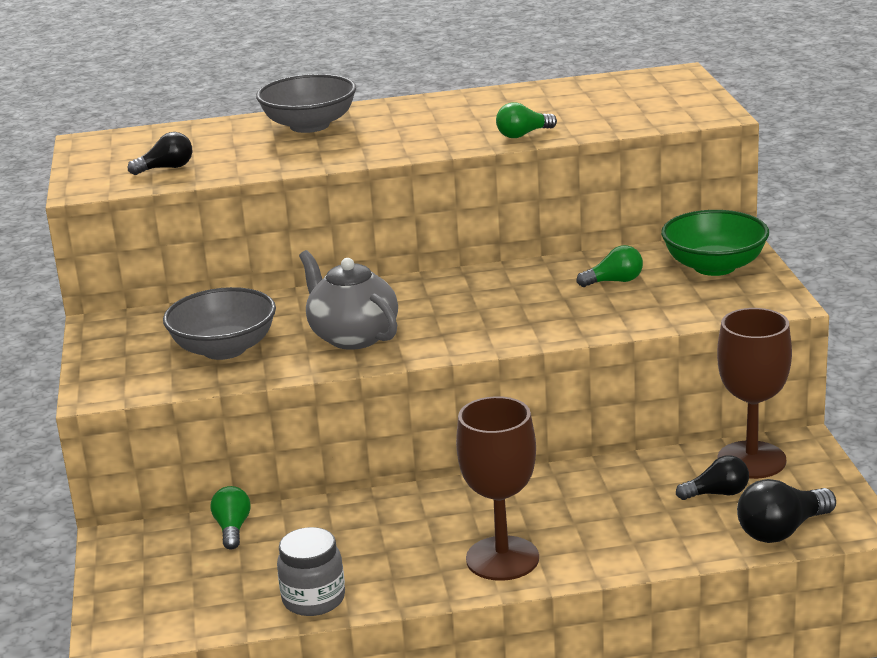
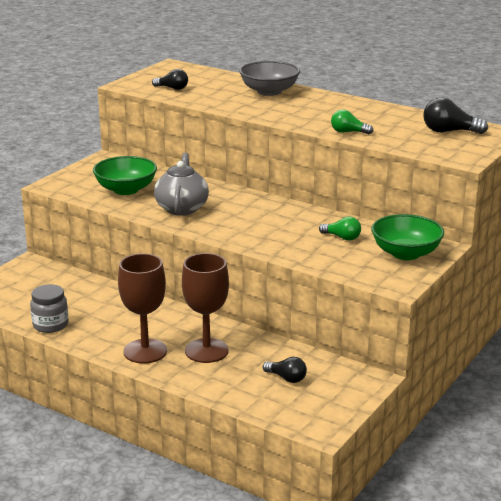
camera: 40 degrees right, 0 degrees up
(224, 349) = (126, 189): grey bowl -> green bowl
(232, 528) = (74, 281): green light bulb -> none
(751, 460) = (333, 373): brown goblet -> brown goblet (206, 351)
(781, 531) = (282, 411): black light bulb -> black light bulb (449, 131)

